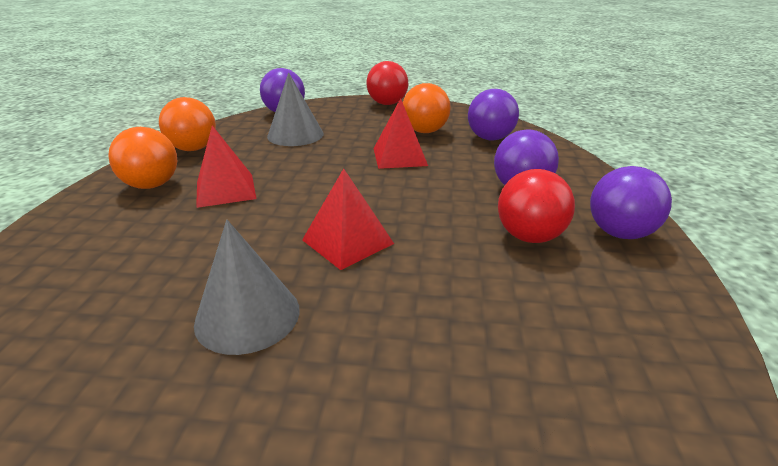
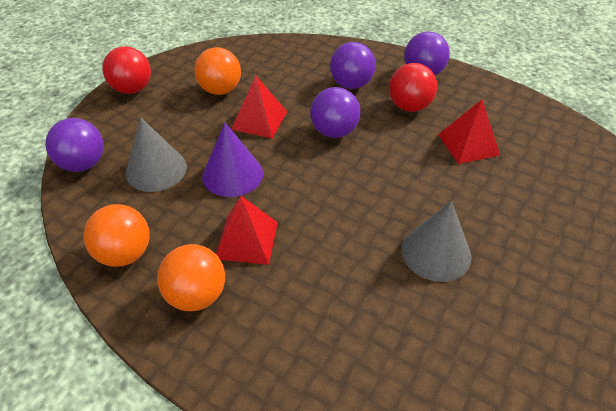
camera: 65 degrees left, 15 degrees up
(310, 163) = (232, 174): none -> purple cone
(347, 241) = (373, 185): red pyramid -> red pyramid (468, 144)
(490, 138) = (263, 64): purple ball -> purple ball (334, 131)

